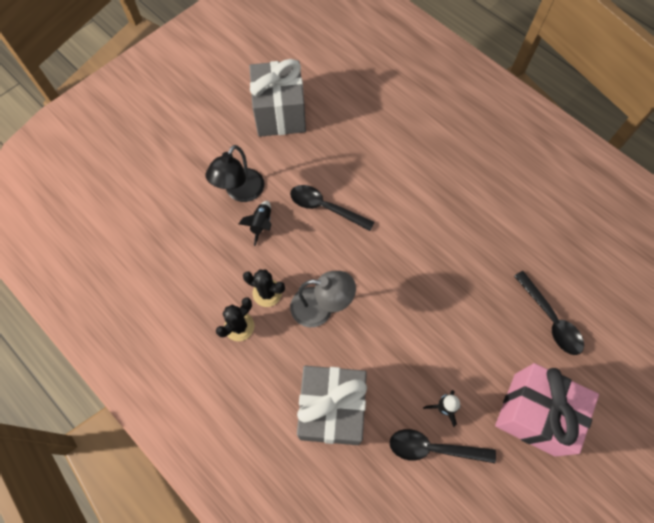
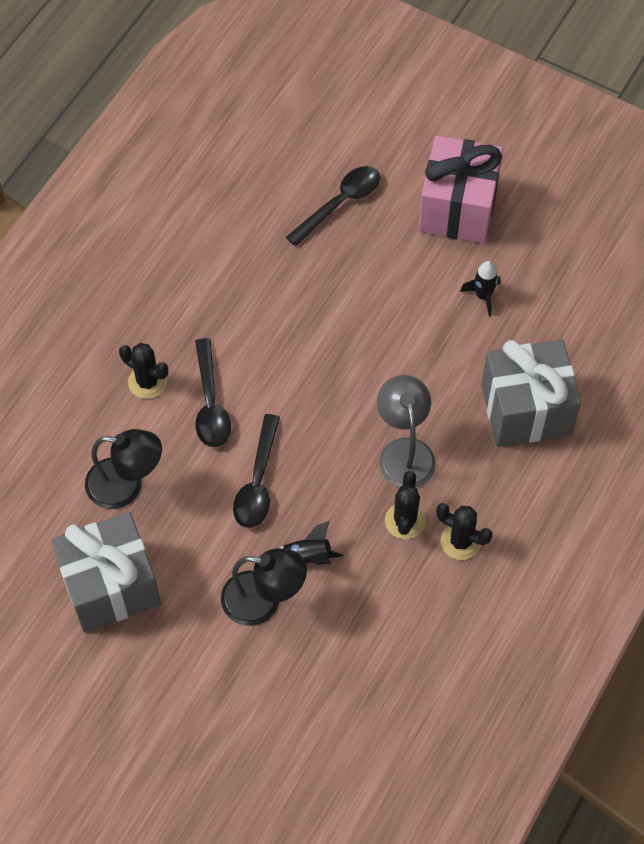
camera: 105 degrees left, 5 degrees down
(345, 133) = (126, 485): none -> black lamp
(418, 159) = (147, 382): none -> black cactus
(433, 448) = (531, 299): black spoon -> black spoon (210, 403)

